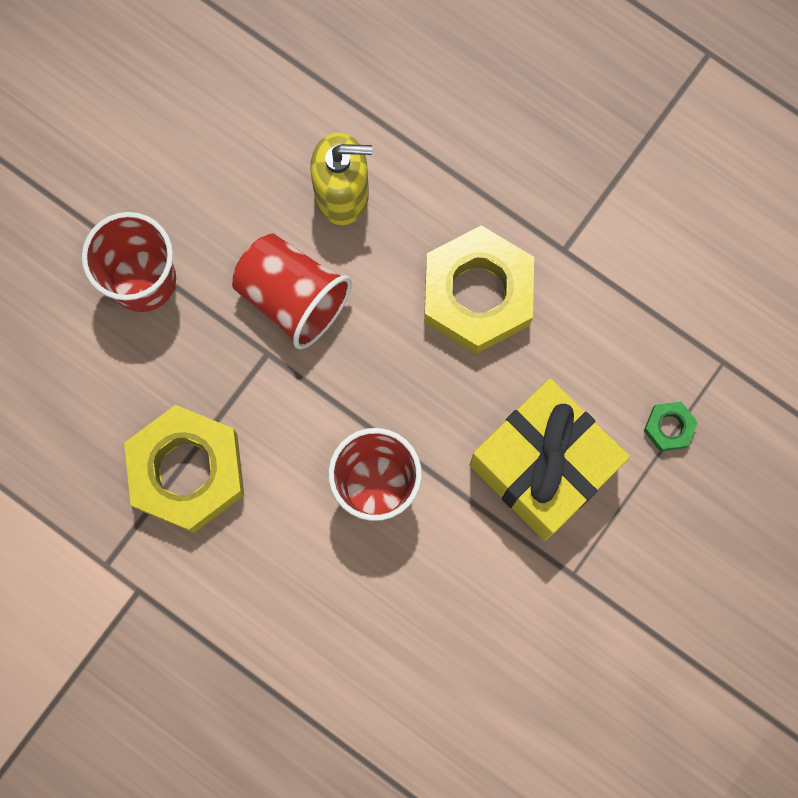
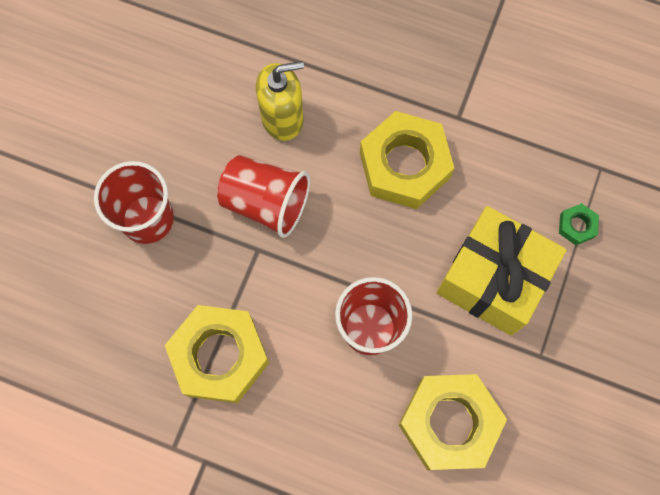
camera: 15 degrees left, 5 degrees down
(438, 624) = (449, 423): none -> yellow nut

